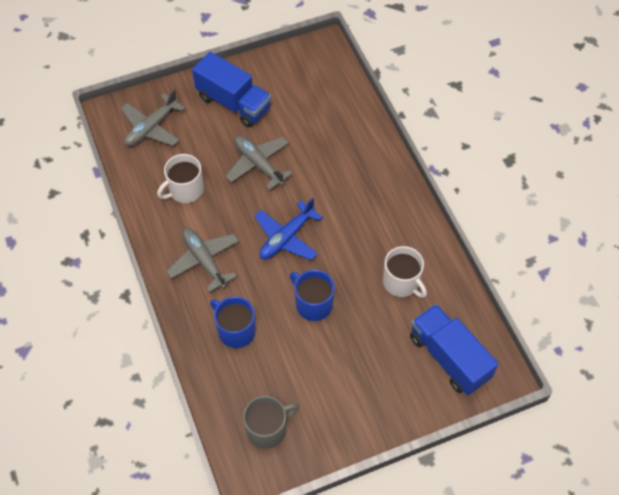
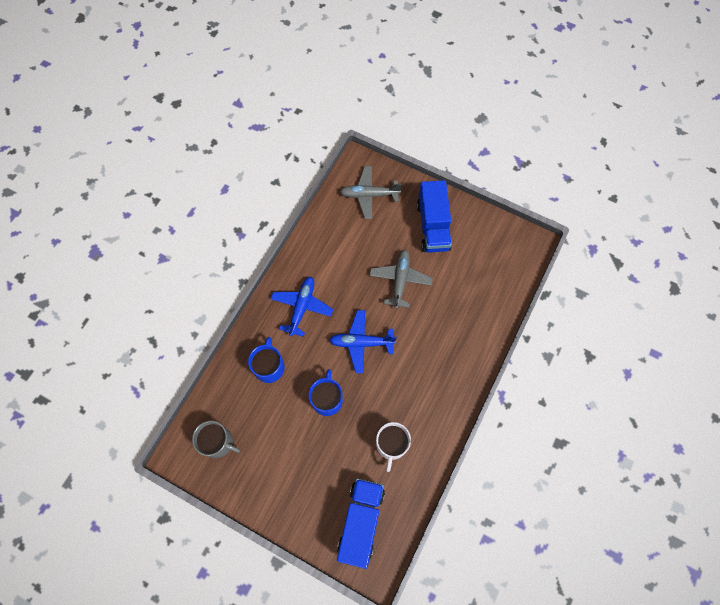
camera: 50 degrees right, 10 degrees up
(185, 190) = (342, 253): white mug -> none
(204, 261) = (302, 307): grey plane -> blue plane

